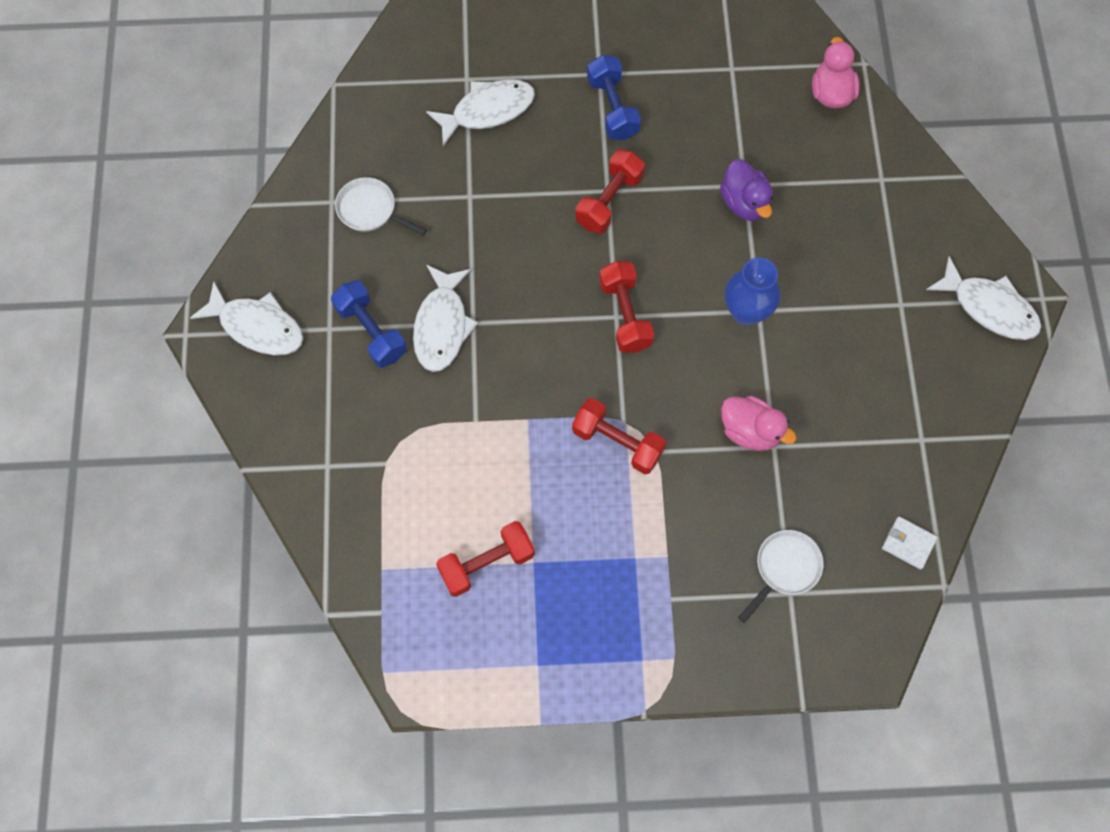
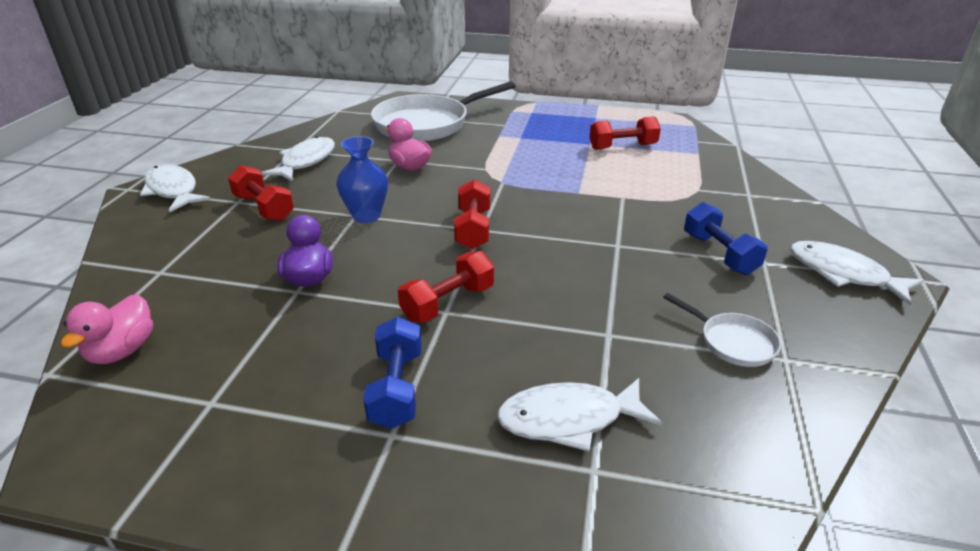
camera: 165 degrees left, 35 degrees down
(442, 326) = (648, 247): white fish -> white fish (306, 161)
(617, 442) = (511, 175): red dumbbell -> red dumbbell (264, 208)
(784, 568) = (427, 124): white pan -> white pan, size x2.19
(908, 543) = (344, 122): white wallet -> none

